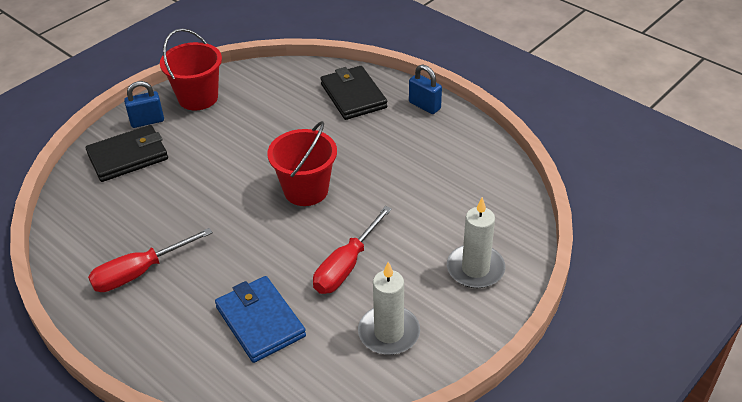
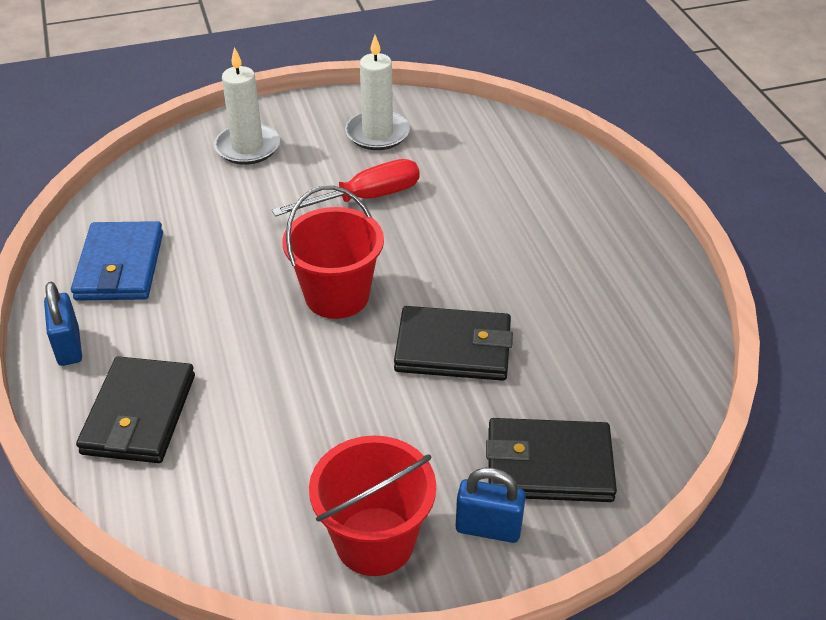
camera: 150 degrees left, 0 degrees up
(139, 272) = (595, 282): red screwdriver -> none
(212, 190) = (453, 348): none -> black wallet
(260, 321) = (489, 186): blue wallet -> blue wallet (120, 266)

